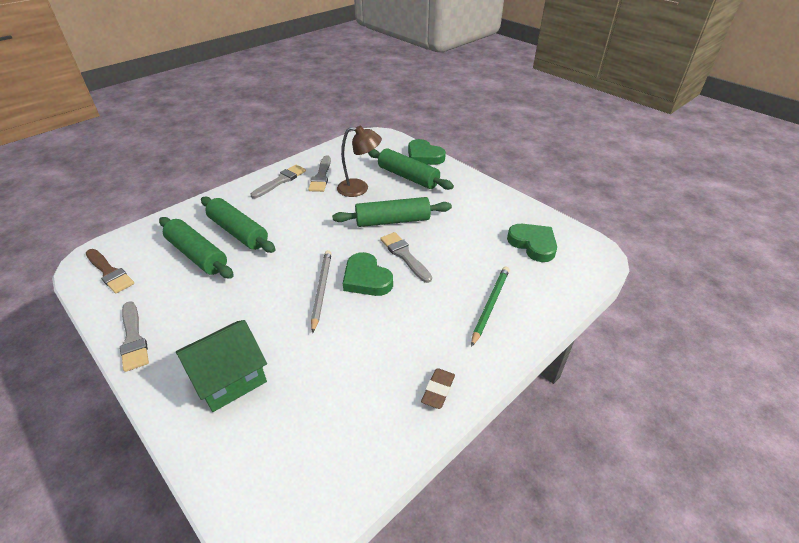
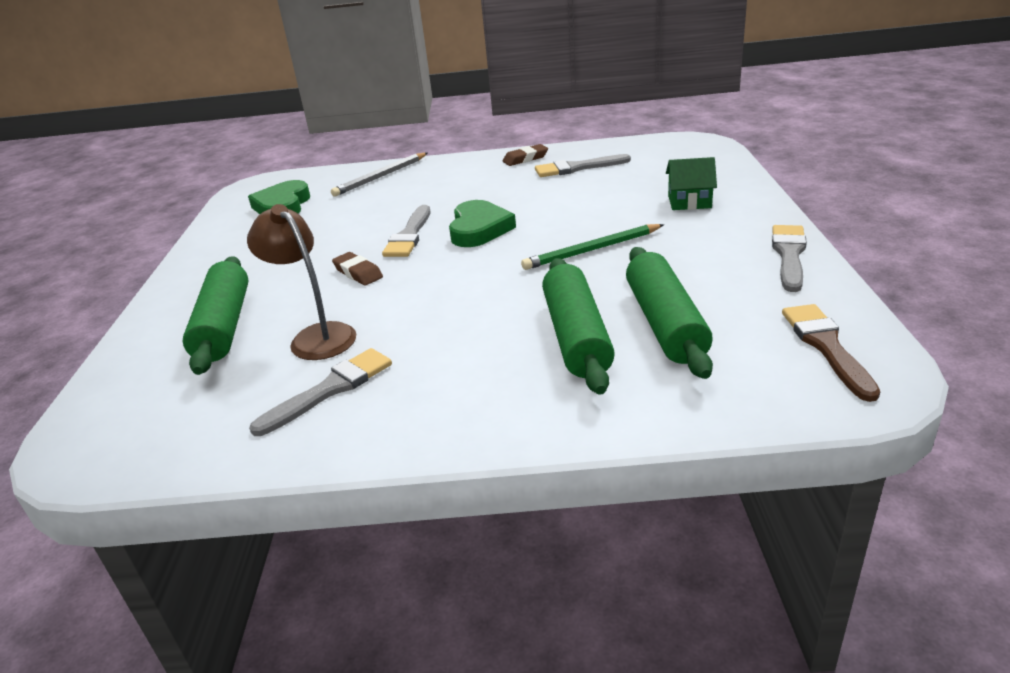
camera: 135 degrees left, 10 degrees down
(229, 378) = (689, 202): green house -> green house, size x0.62
(280, 181) = (407, 414): grey brush -> grey brush (577, 168)
(321, 290) = (537, 234): grey pencil -> grey pencil (381, 177)
(392, 221) = (358, 273): green rolling pin -> brown eraser
(424, 156) = (128, 354): green heart -> none
(490, 305) = (407, 183): green pencil -> green pencil (592, 250)

